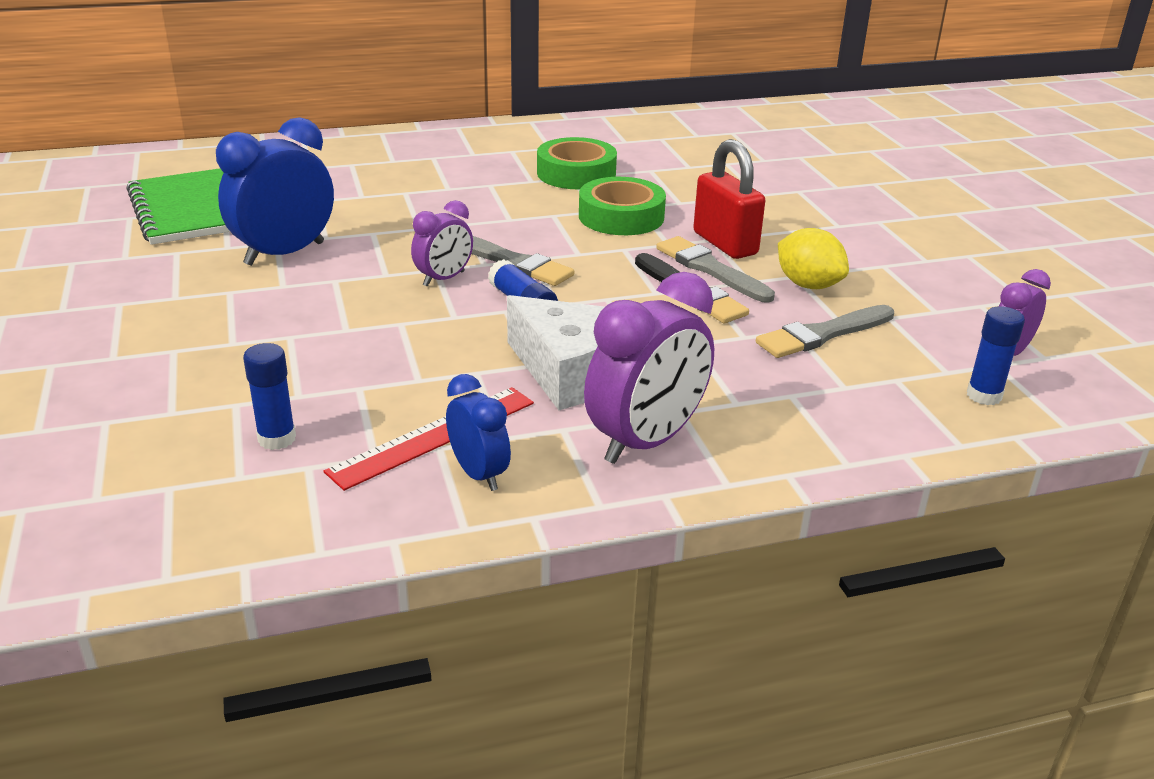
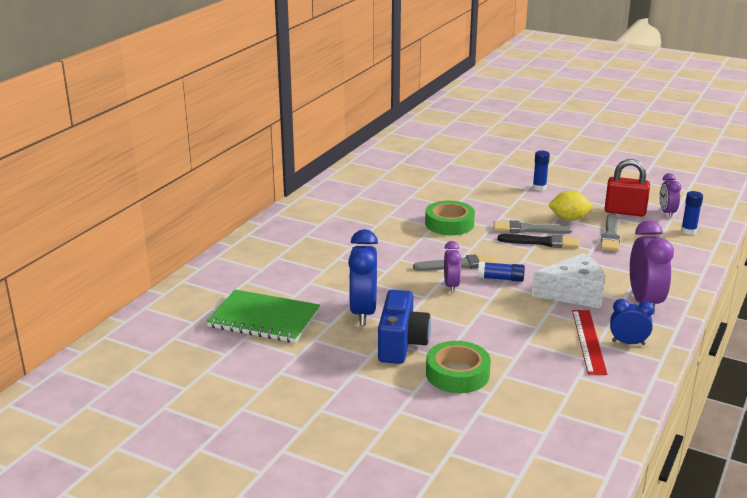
camera: 45 degrees left, 5 degrees down
(232, 304) = (401, 344): none -> blue camera
(277, 439) = (547, 375): blue glue stick -> blue glue stick (539, 187)
(576, 173) = (386, 212): green tape -> green tape (457, 374)
(725, 243) = (509, 216): red padlock -> red padlock (625, 212)

